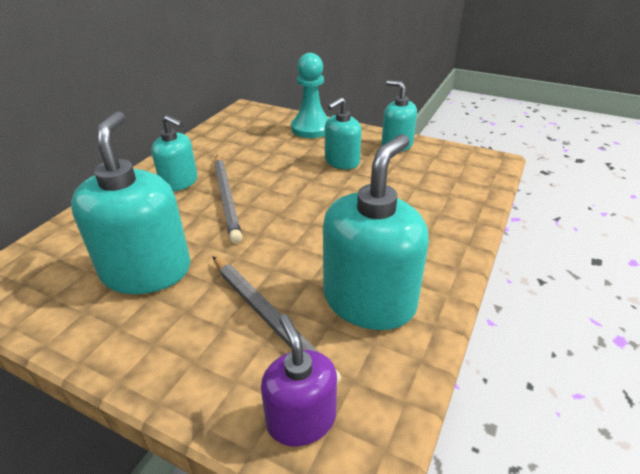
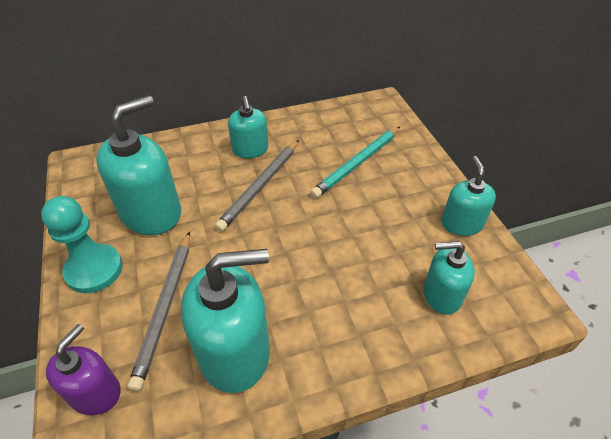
camera: 45 degrees right, 10 degrees up
(282, 149) = (357, 163): none -> turquoise pencil
(311, 128) = (408, 156): turquoise pawn -> turquoise pawn (94, 270)
(342, 161) = (386, 209): turquoise soap dispenser -> turquoise soap dispenser (441, 295)

